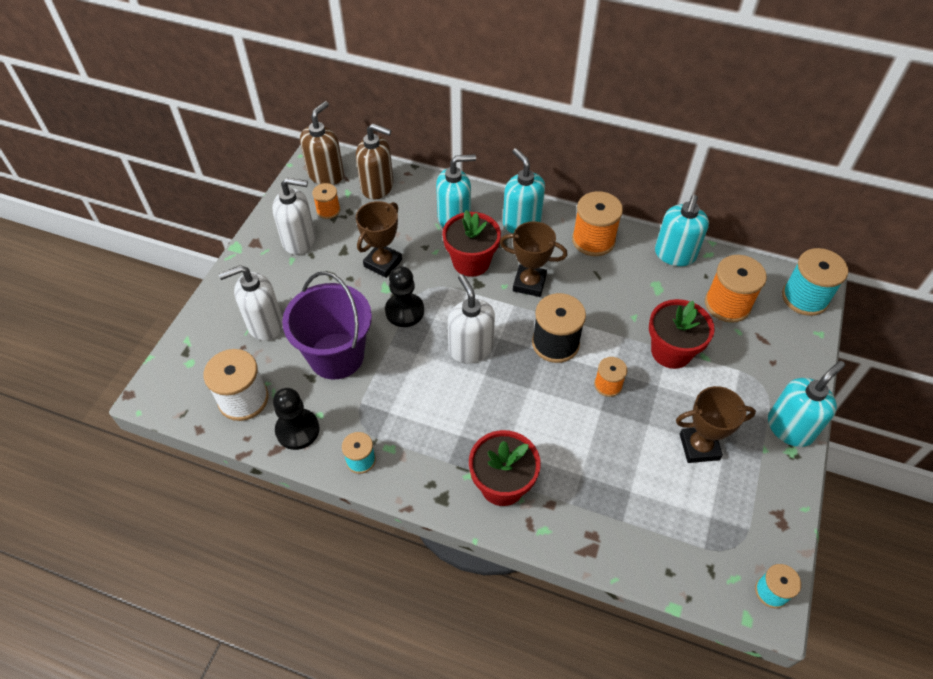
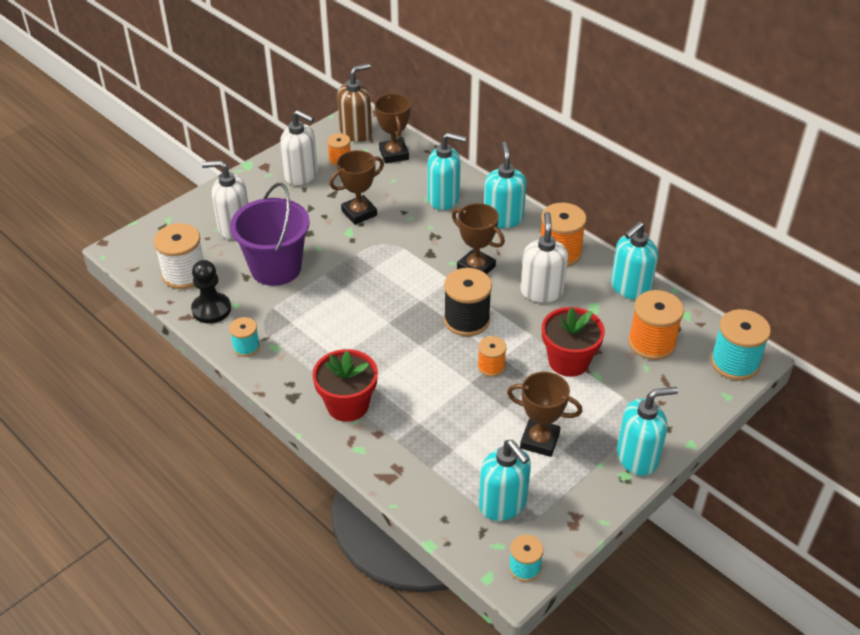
camera: 25 degrees right, 10 degrees down
(377, 187) = (394, 154): brown soap dispenser -> brown trophy
(404, 311) = (353, 254): black pawn -> none
(470, 348) = (390, 299): white soap dispenser -> white soap dispenser (541, 291)
(471, 262) = (436, 235): red flower pot -> none
(710, 530) = (503, 504): none -> turquoise soap dispenser

